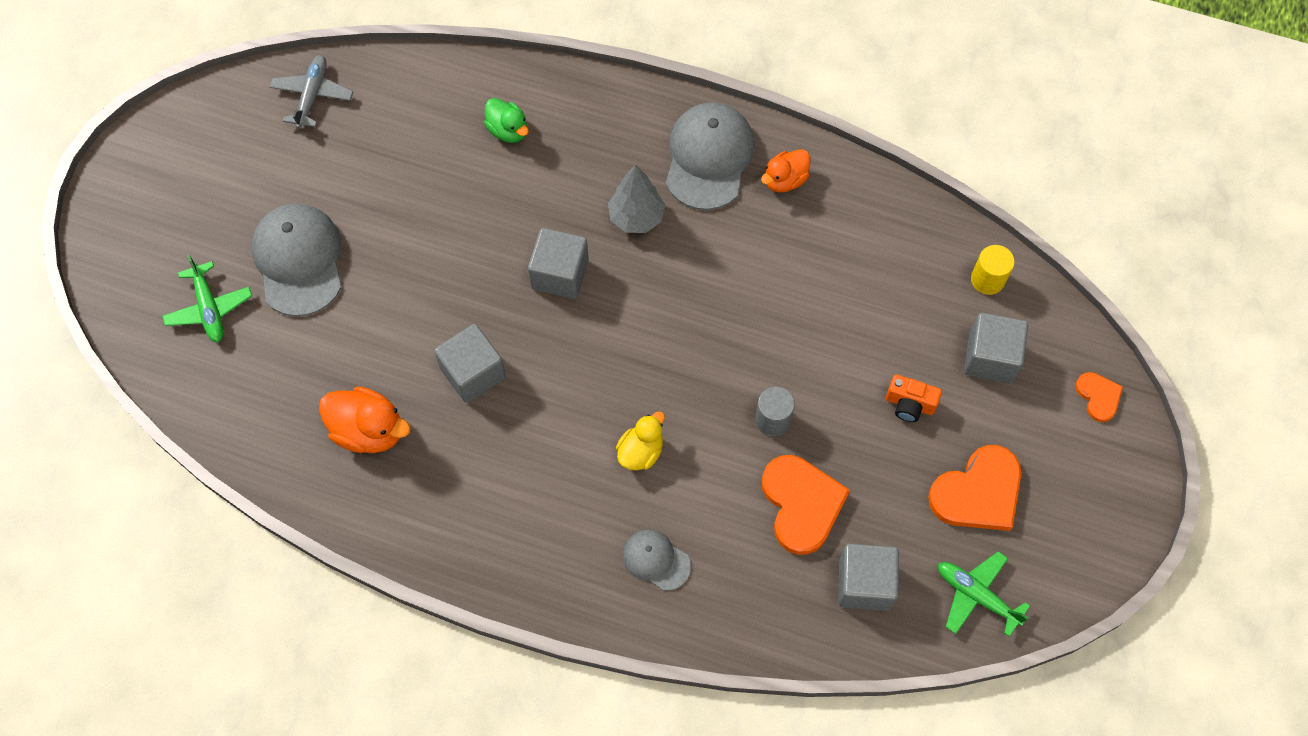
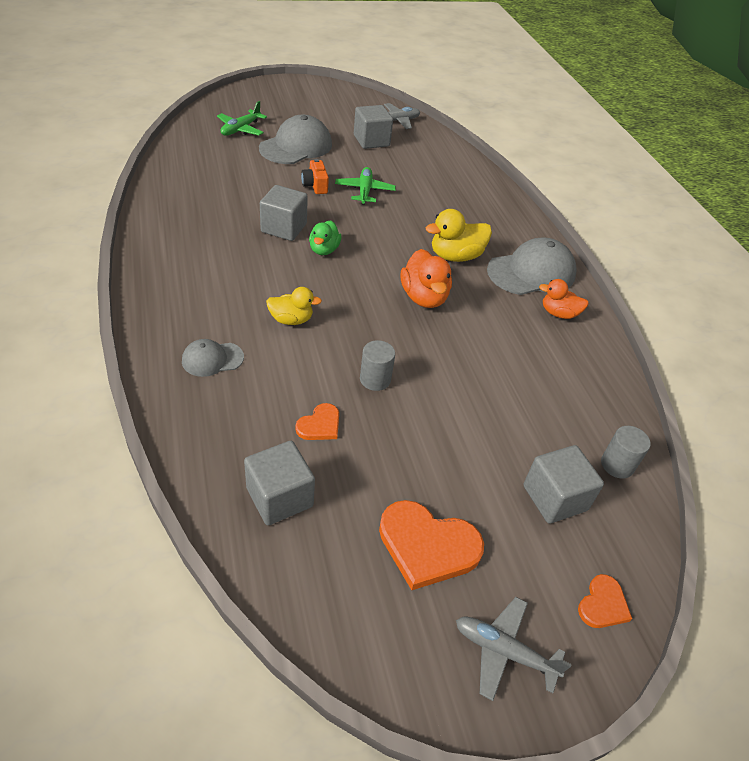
camera: 50 degrees right, 20 degrees down
(369, 430) = (211, 202): orange duck -> orange duck (424, 297)
(508, 130) = (452, 188): green duck -> green duck (324, 250)
(560, 274) = (383, 239): grey cube -> grey cube (371, 141)
(636, 217) = (455, 256): grey tree -> yellow duck
(656, 560) = (212, 359): grey cap -> grey cap turned 105 degrees counterclockwise
(801, 504) = (320, 425): orange heart -> orange heart, size x0.54
(909, 404) = (462, 459): orange camera -> orange camera (315, 186)
(976, 595) = (327, 591): green plane -> green plane (364, 191)
(987, 279) = (617, 465): yellow cylinder -> grey cylinder
(1094, 497) = (503, 651): none -> grey plane

